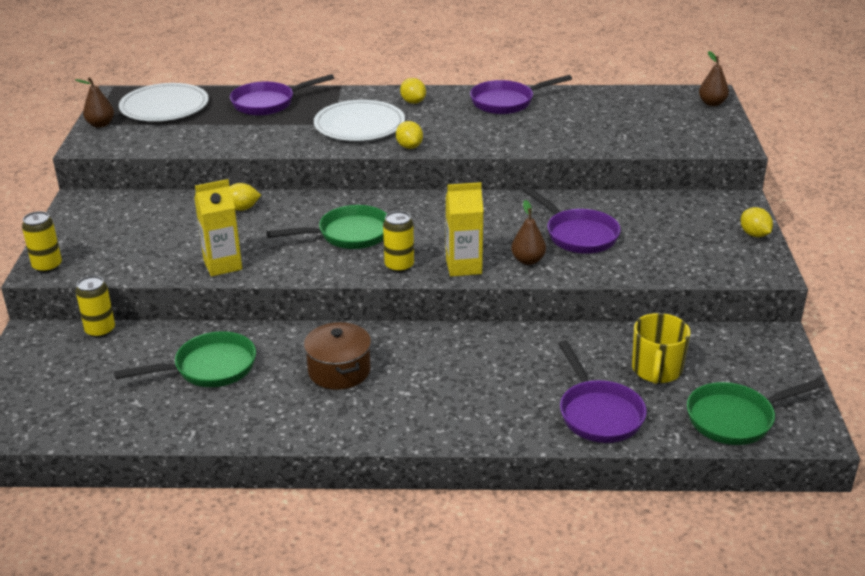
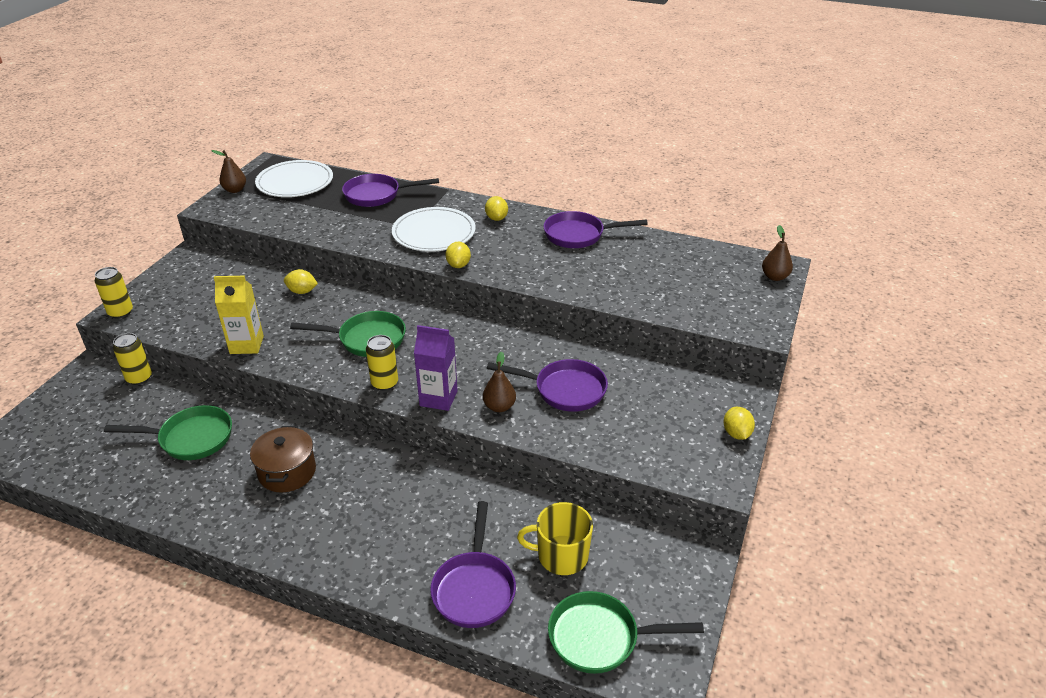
camera: 20 degrees right, 5 degrees up
(463, 266) = (438, 398): yellow carton -> purple carton
(578, 235) = (564, 390): purple pan -> purple pan turned 60 degrees counterclockwise
(656, 370) = (561, 555): yellow mug -> yellow mug turned 60 degrees clockwise

